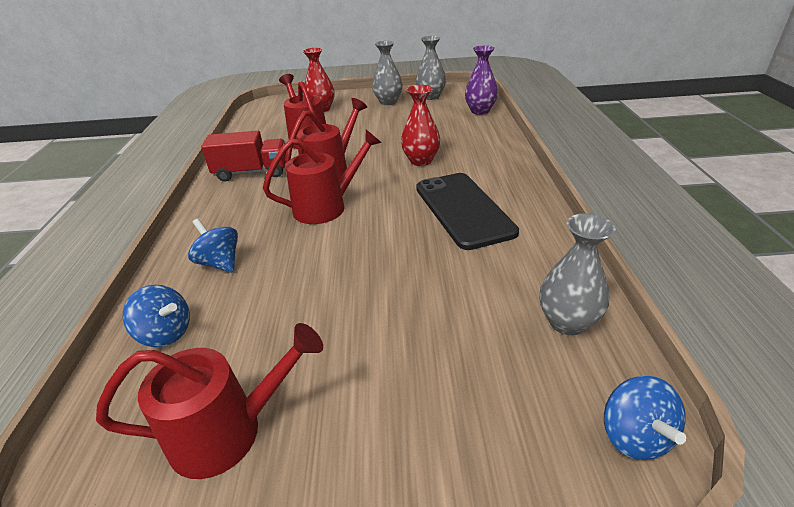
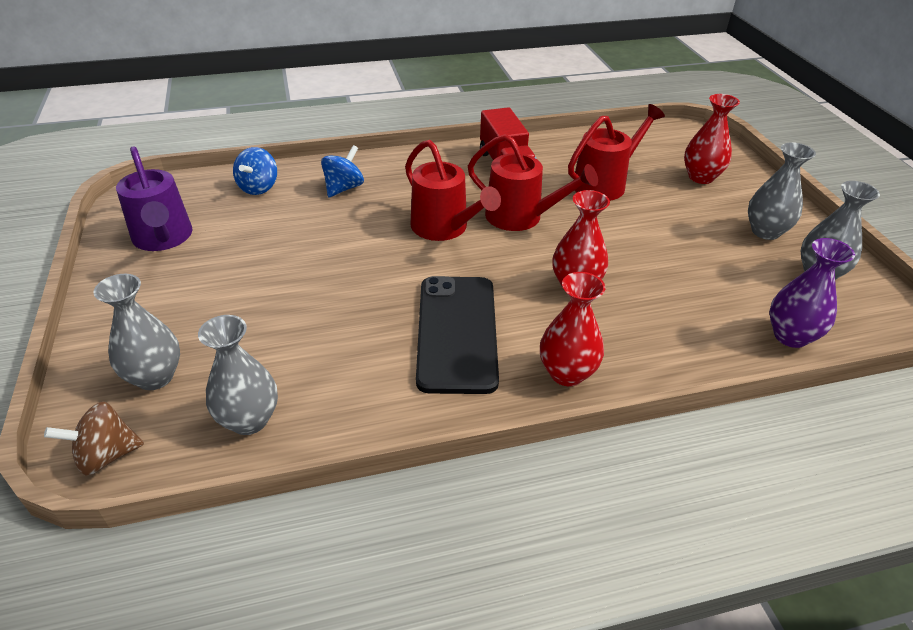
camera: 75 degrees right, 5 degrees up
(228, 431) = (164, 238): red watering can -> purple watering can
(463, 209) = (457, 333): black phone -> black phone turned 60 degrees counterclockwise
(508, 173) = (566, 373): none -> red vase
(511, 405) = (155, 377): none -> grey vase
(634, 436) = (106, 456): blue spinning top -> brown spinning top

